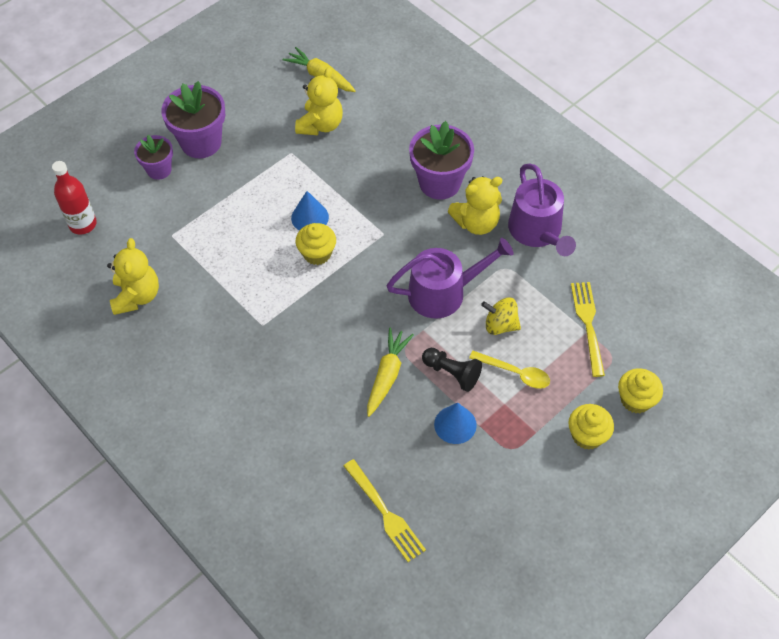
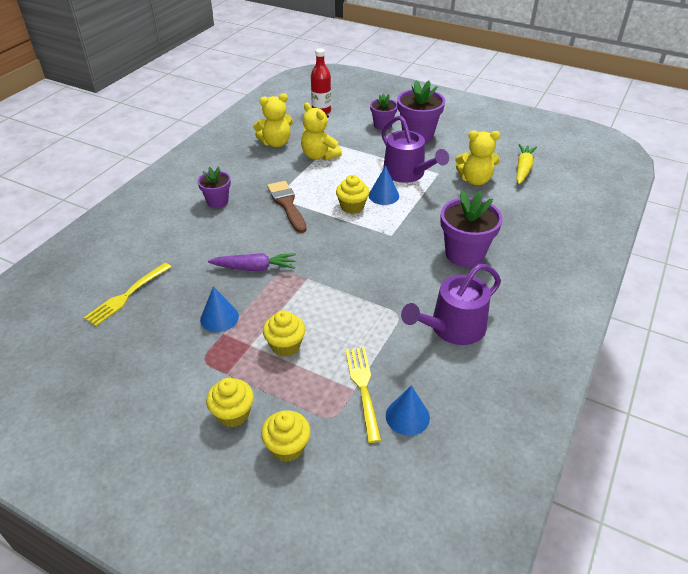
camera: 70 degrees right, 15 degrees down
(241, 390) = (217, 201): none -> purple flower pot
(282, 317) = (287, 204): none -> brown brush
(387, 375) = (254, 268): yellow carrot -> purple carrot
(443, 292) = (350, 281): purple watering can -> purple watering can (407, 173)
(452, 373) = (270, 304): black pawn -> none
(476, 223) = (436, 285): yellow teddy bear -> yellow teddy bear (319, 156)
(500, 325) = (333, 324): yellow spinning top -> none
(515, 373) = (285, 345): yellow spoon -> yellow cupcake
(588, 324) = (363, 388): yellow fork -> yellow fork turned 75 degrees counterclockwise
(628, 301) = (407, 416): none -> blue cone

